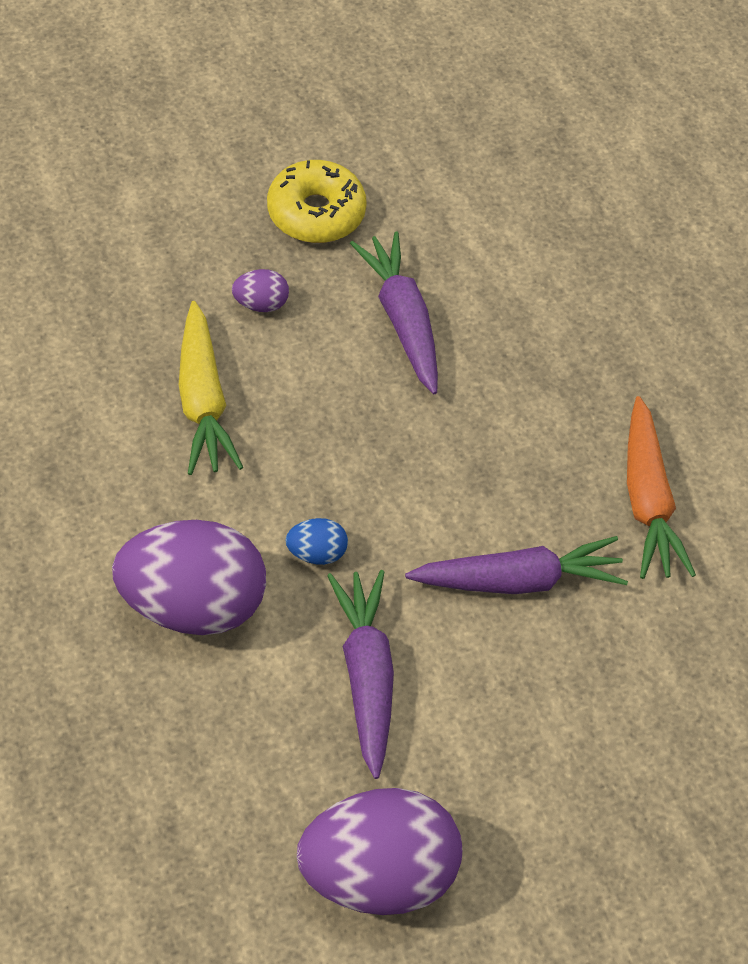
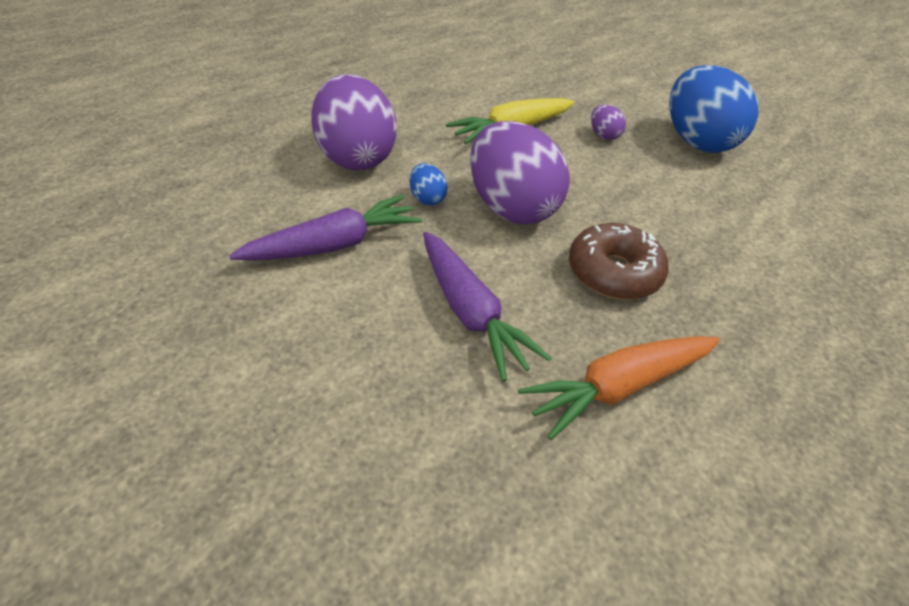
camera: 70 degrees right, 10 degrees down
(316, 213) = (696, 141): yellow donut -> blue egg
(377, 874) = (151, 291): purple egg -> purple egg (511, 207)
(402, 321) = (654, 195): purple carrot -> none
(509, 428) = (613, 272): none -> brown donut

